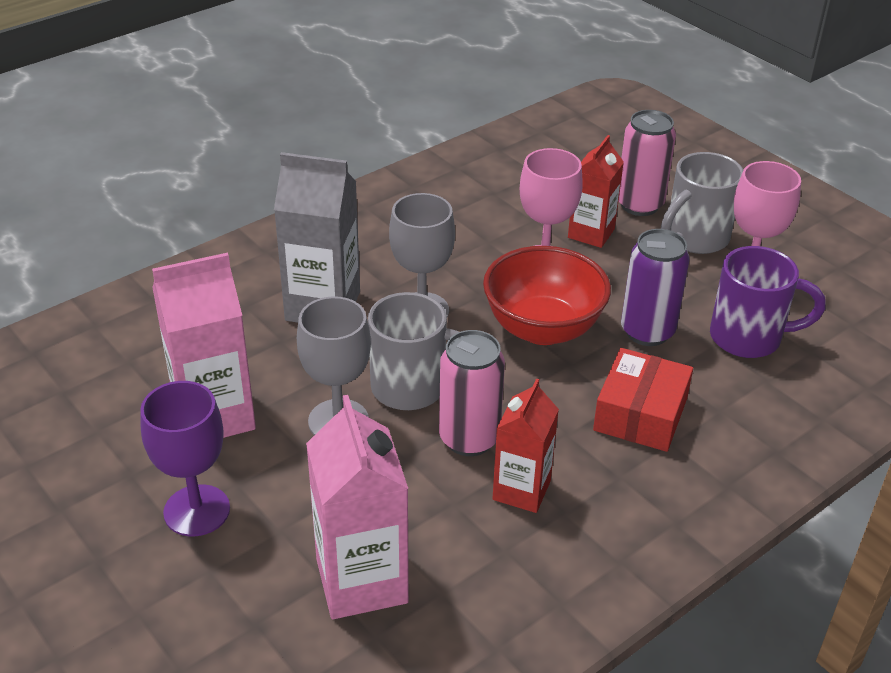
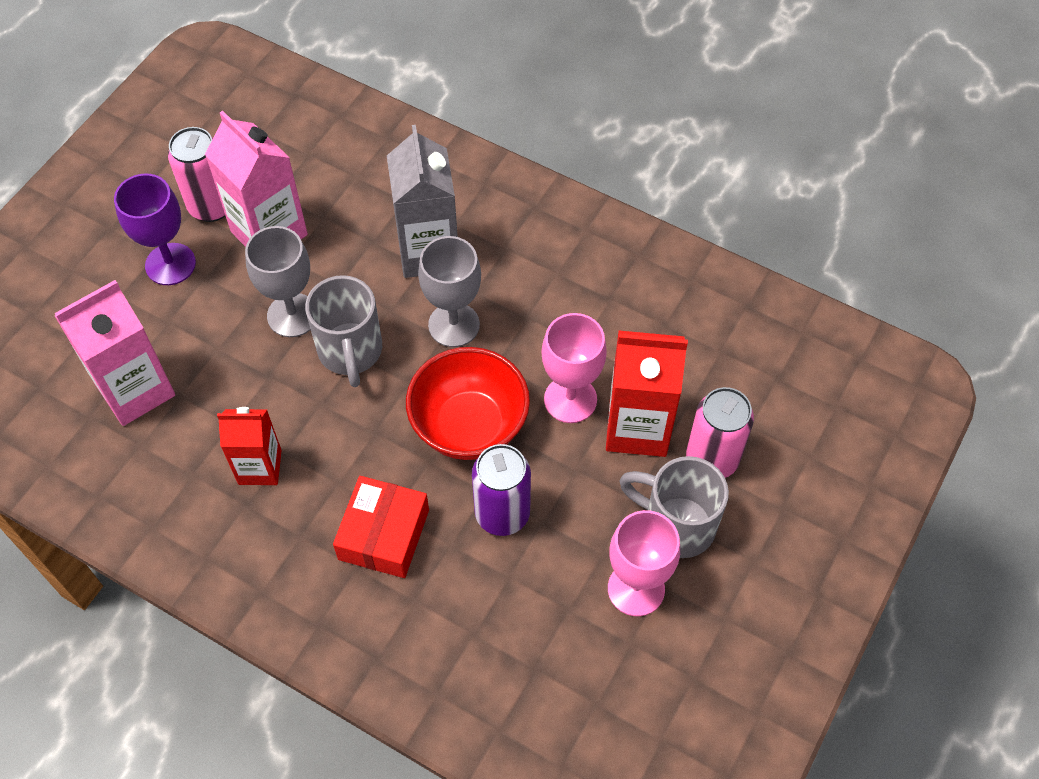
camera: 70 degrees right, 20 degrees up
(469, 438) = (305, 412): pink can -> pink can (212, 206)
(591, 233) = (637, 427): red carton -> red carton, size x1.55
(640, 414) = (384, 534): red box -> red box turned 75 degrees counterclockwise
(749, 338) = (531, 606): purple mug -> none

